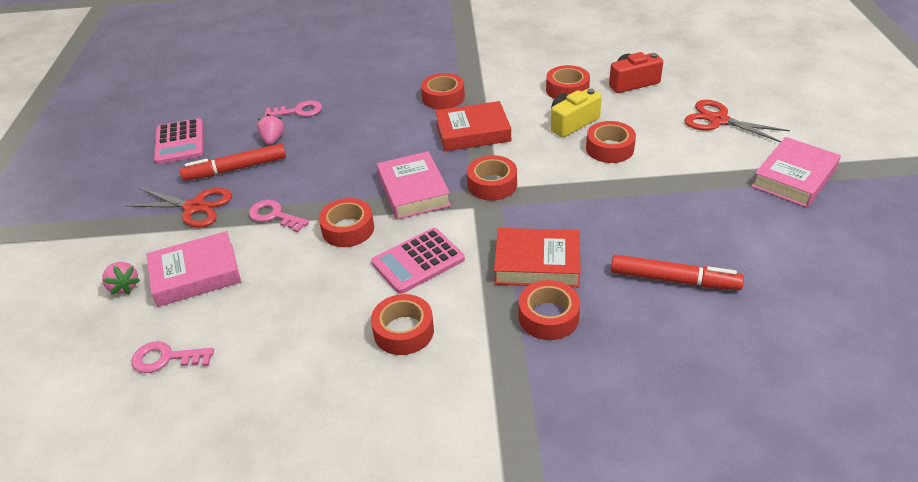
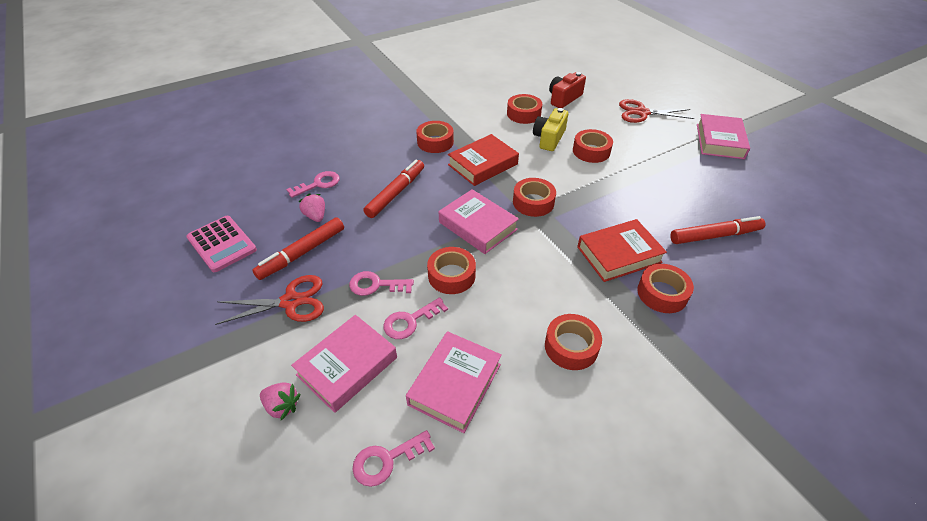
camera: 30 degrees left, 5 degrees up
(269, 322) = (455, 384): none -> pink book
(277, 256) = (410, 321): none -> pink key
(362, 138) = (396, 193): none -> red marker
(418, 261) = (531, 283): pink calculator -> none

